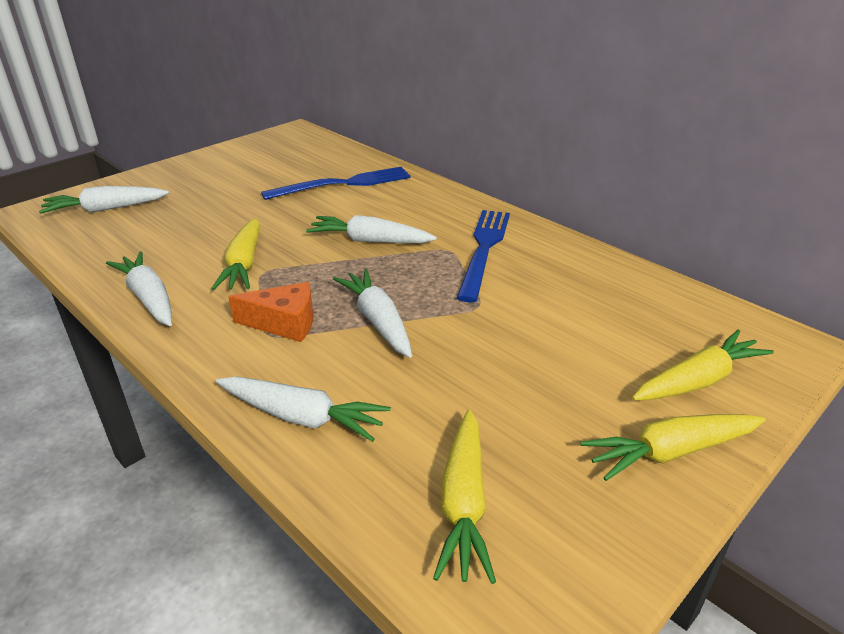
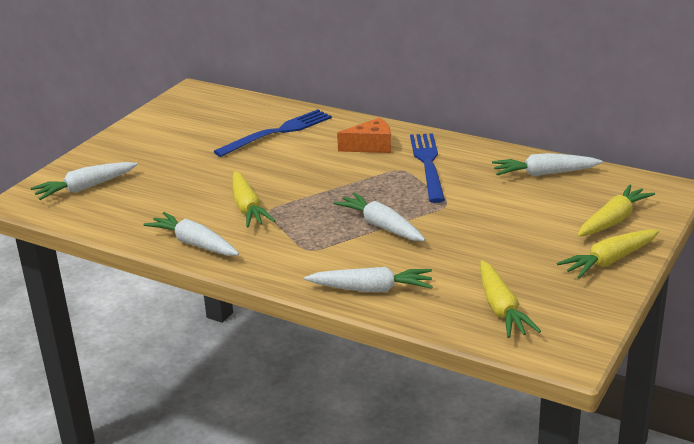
camera: 15 degrees left, 5 degrees down
(284, 323) = (314, 240): orange cheese -> orange cheese (371, 146)
(370, 241) = (334, 173): white carrot -> white carrot (544, 174)

